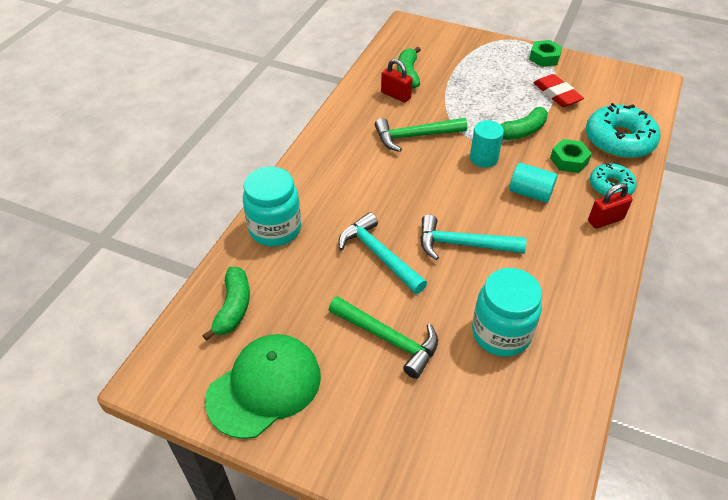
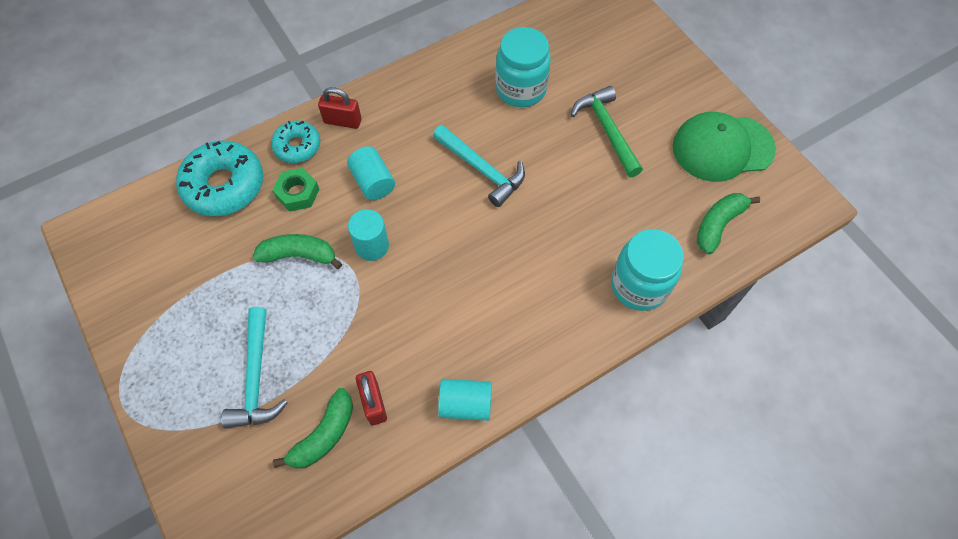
camera: 145 degrees left, 15 degrees up
(343, 117) = (465, 404): none -> turquoise cylinder
(378, 255) = (561, 202): turquoise hammer -> turquoise hammer (256, 378)
(414, 136) = (411, 320): green hammer -> none
(544, 58) = (138, 350): green nut -> none
(557, 94) = (201, 282): red eraser -> none

